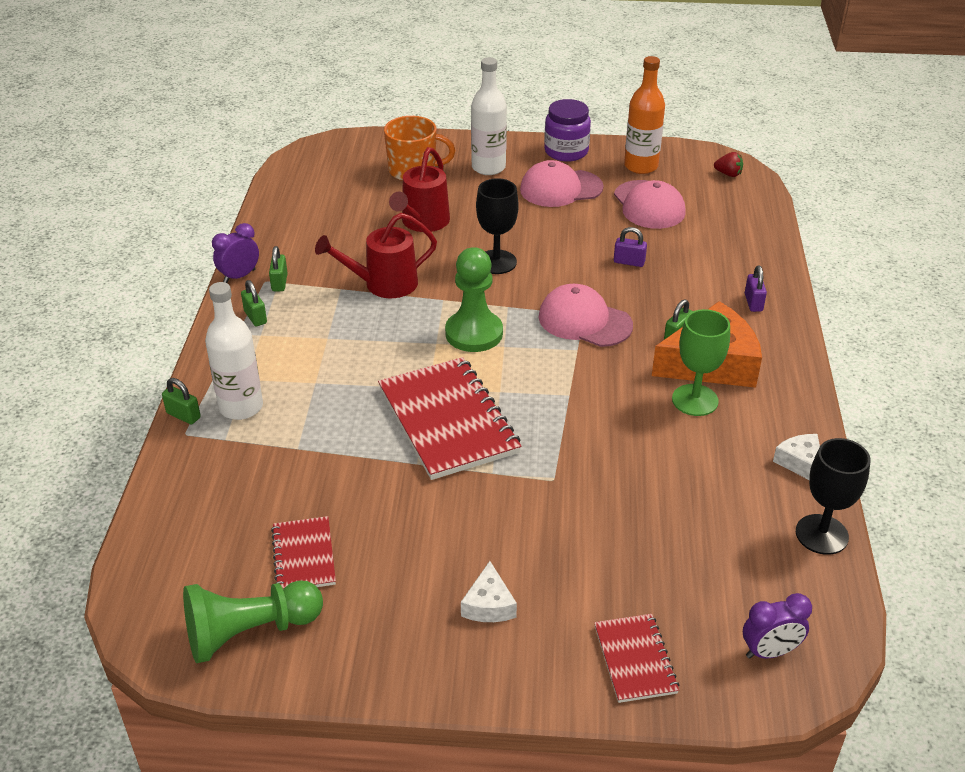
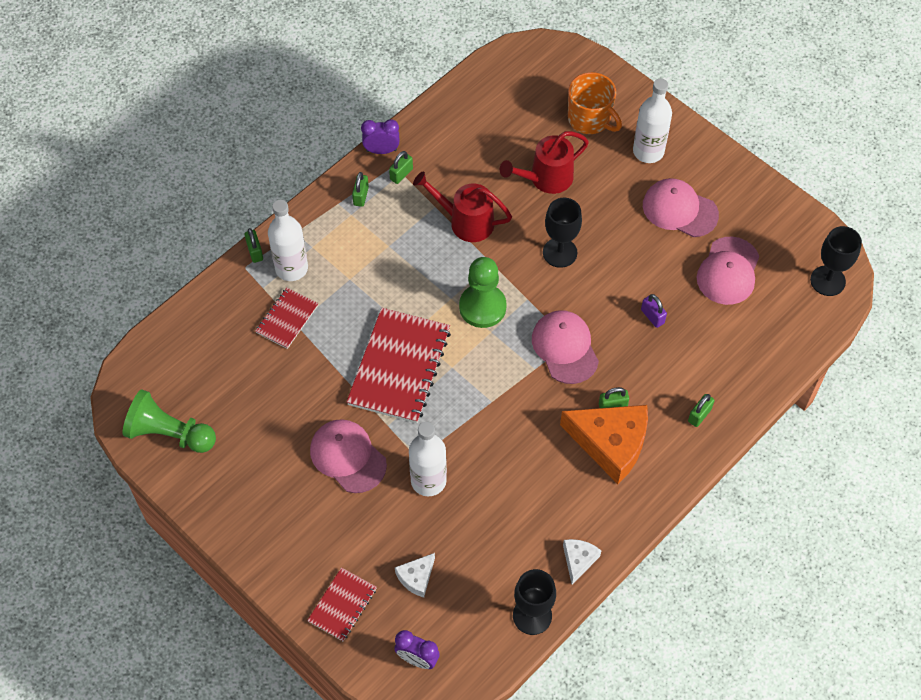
camera: 40 degrees right, 20 degrees up
(304, 556) = (236, 405): red notebook -> red notebook (287, 319)
(482, 524) = (348, 457): none -> pink cap
(488, 604) = (301, 512): white cheese -> white cheese (416, 577)
(566, 151) = (725, 172): purple jar -> none
(587, 491) = (428, 481): none -> white bottle
(641, 166) = (767, 226): orange bottle -> none
(695, 400) = (566, 464): green goblet -> none
(728, 174) = (827, 281): red strawberry -> black goblet
(753, 302) = (699, 415): purple padlock -> green padlock

